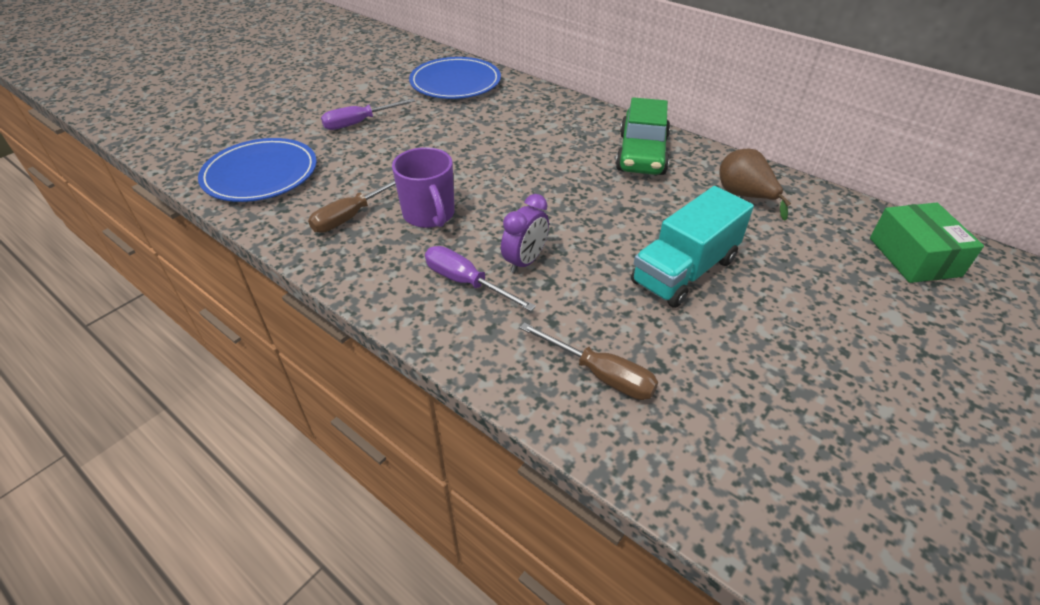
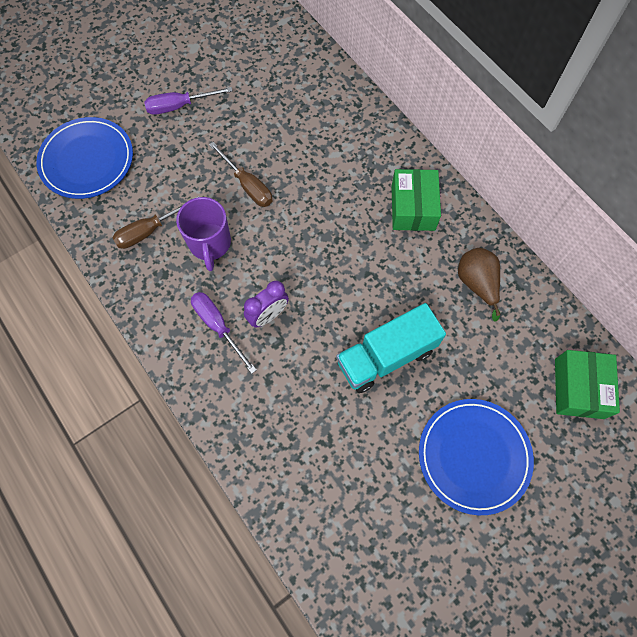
camera: 15 degrees right, 25 degrees up
(455, 82) = (280, 61): blue plate -> blue plate (474, 456)
(600, 375) = (284, 437): brown screwdriver -> brown screwdriver (247, 185)
(642, 154) = (413, 207): green car -> green box

